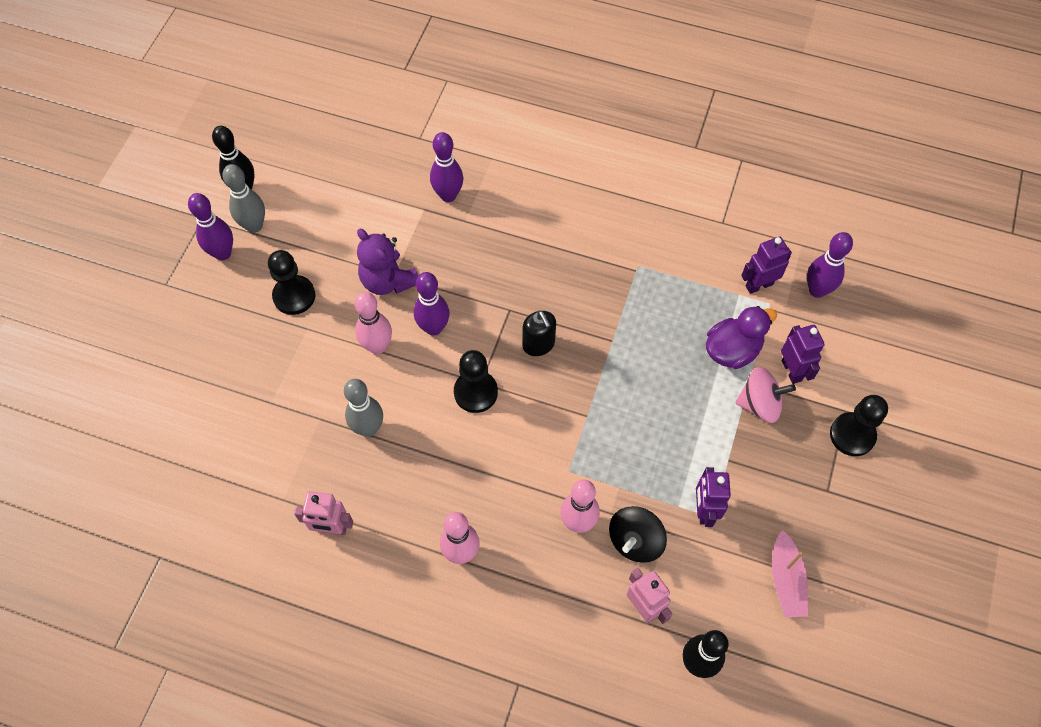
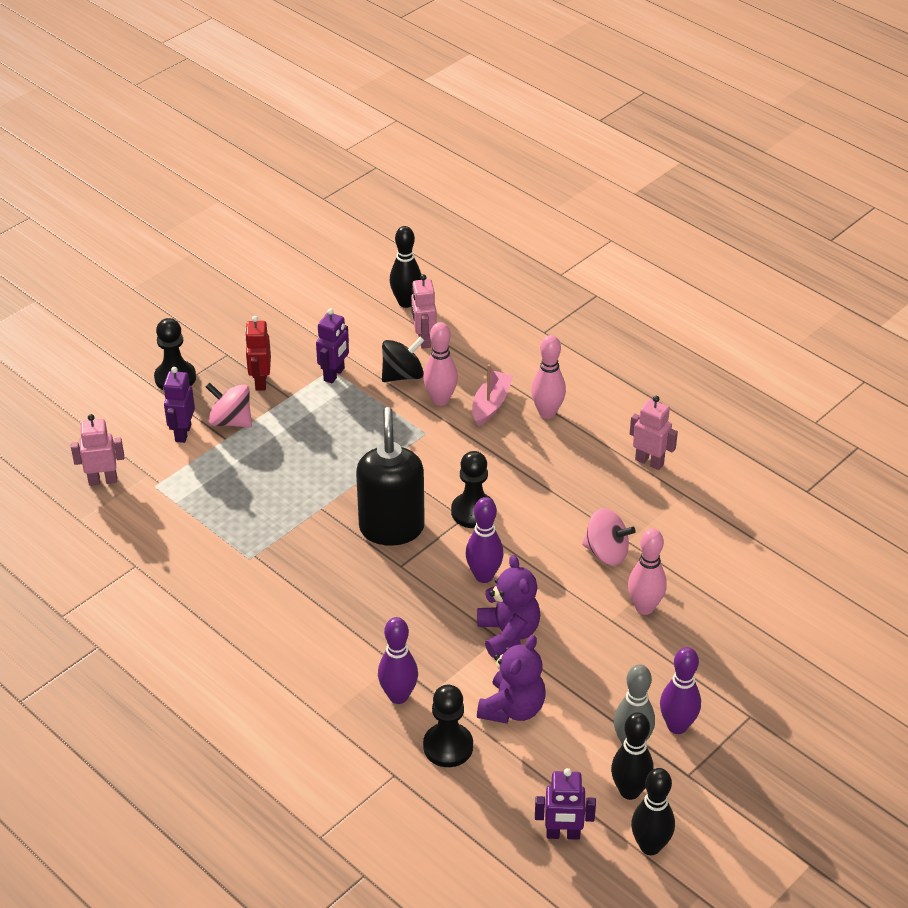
camera: 155 degrees left, 20 degrees down
(217, 156) = (650, 846): none -> black bowling pin
(294, 296) = (613, 654): black pawn -> black pawn (448, 746)
(335, 397) = (606, 552): none -> pink spinning top
(356, 219) = (512, 708): none -> purple teddy bear
(368, 428) = (586, 519): grey bowling pin -> none
(377, 346) = (547, 579): pink bowling pin -> pink bowling pin (644, 607)
(538, 344) = (391, 528): black soap dispenser -> black soap dispenser, size x1.85
(732, 350) = (220, 464): purple duck -> none
(759, 285) = (151, 502): purple robot -> purple robot (563, 834)
(768, 467) = (260, 382): none -> red robot
(786, 580) = (306, 320): pink boat -> pink boat (491, 404)
(817, 290) = (103, 480): purple bowling pin -> pink robot

